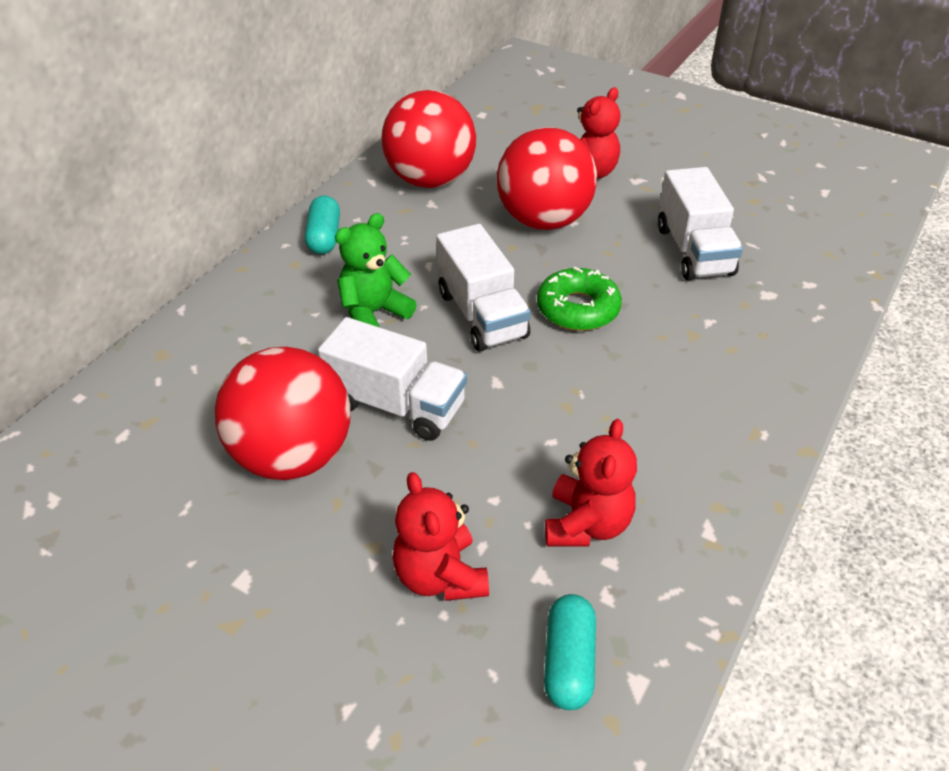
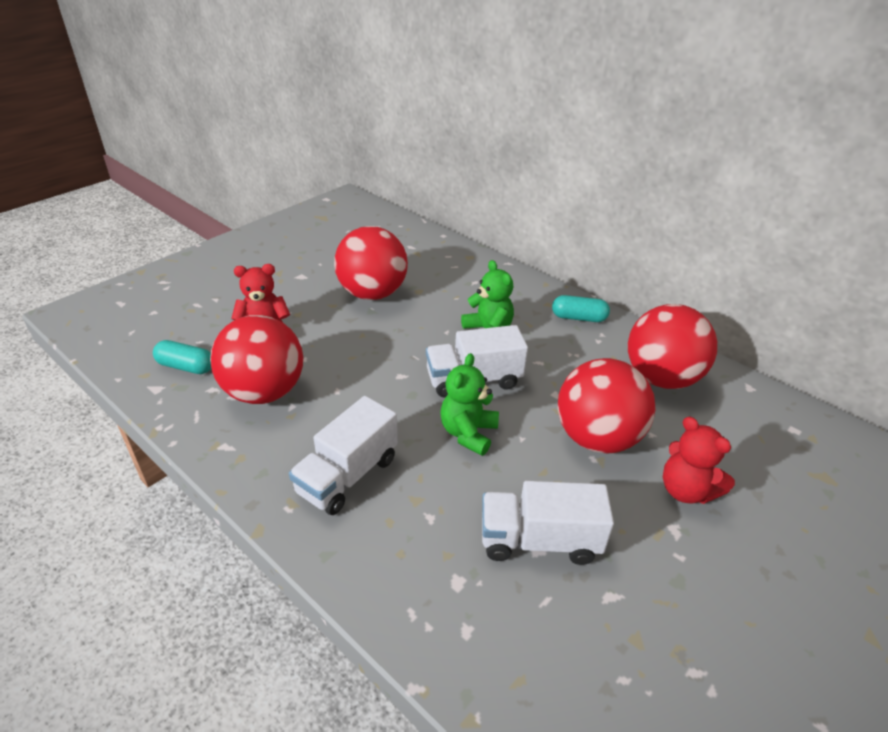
camera: 100 degrees right, 5 degrees down
(396, 405) = (397, 331): white truck -> white truck (348, 475)
(578, 309) = (468, 433): green donut -> green teddy bear
(587, 524) = (264, 392): red teddy bear -> red ball

